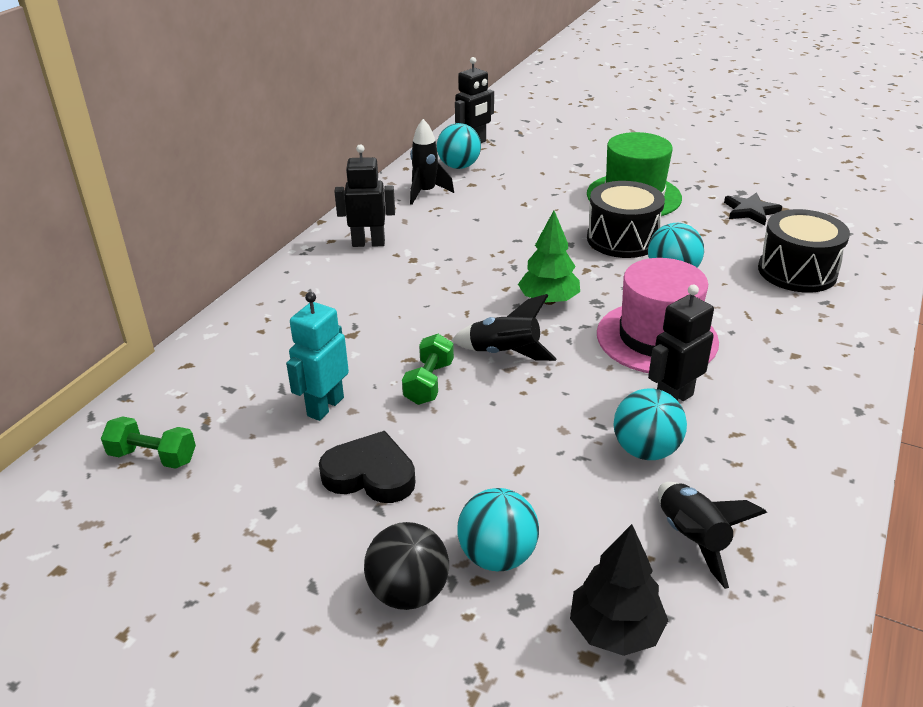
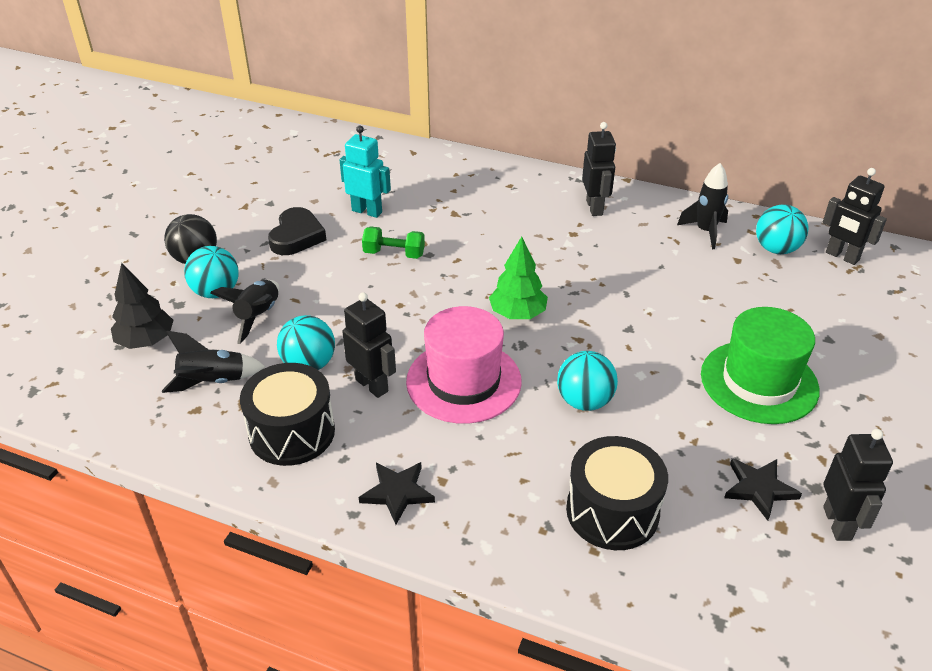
camera: 85 degrees right, 5 degrees up
(153, 457) = (321, 157): green dumbbell -> none
(505, 353) = (434, 290): black rocket -> black rocket (258, 316)
(622, 239) = (649, 367): black drum -> black drum (292, 432)
(772, 189) = (837, 523): none -> black robot
(821, 382) = (397, 492): none -> black star

